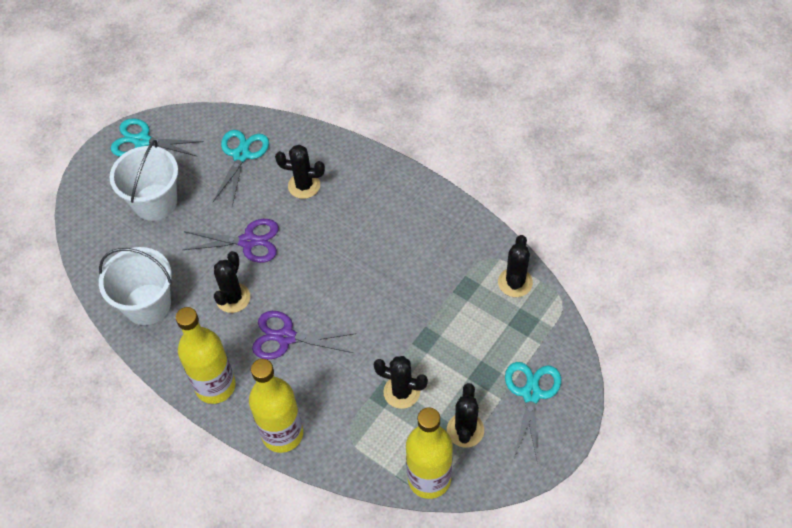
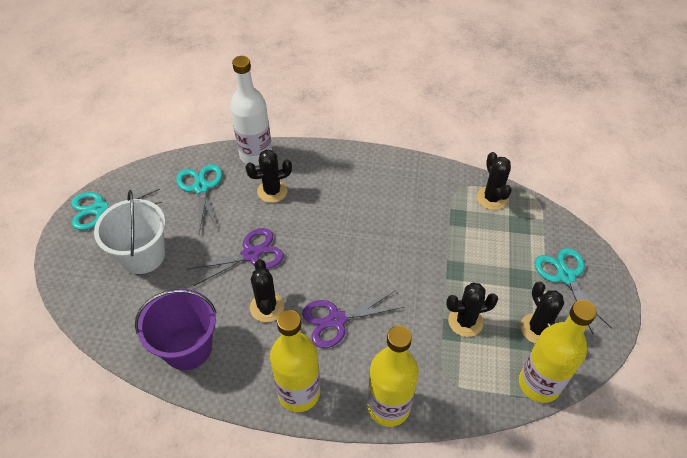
camera: 30 degrees left, 5 degrees down
(147, 304) = (187, 347): white bucket -> purple bucket
(311, 140) = (256, 155): none -> white bottle

